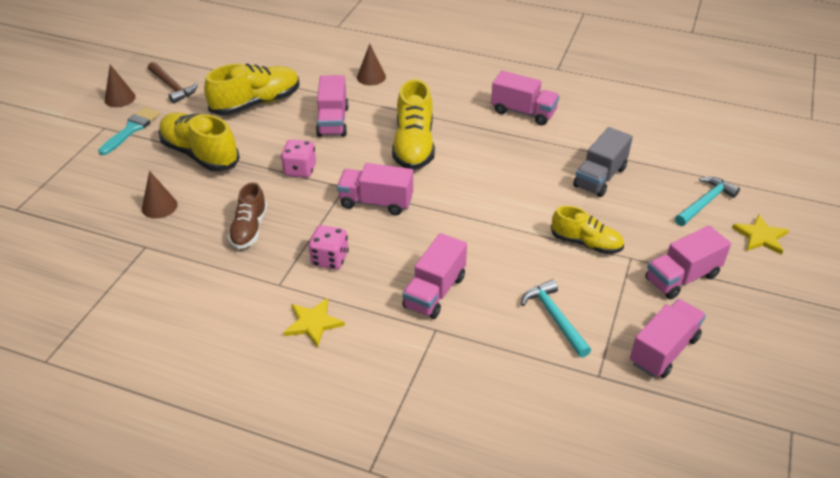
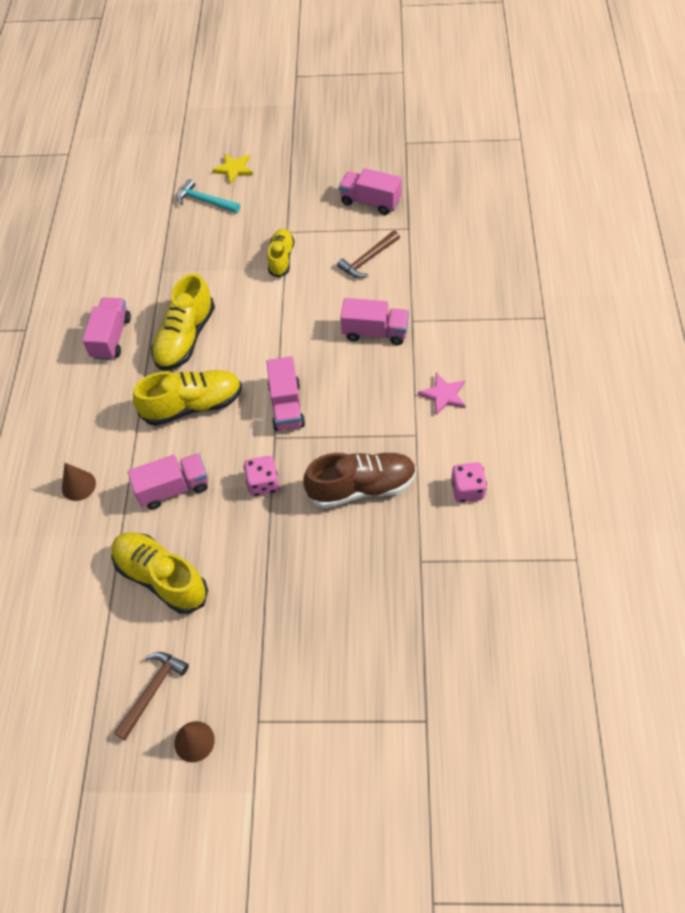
camera: 105 degrees left, 15 degrees up
(131, 129) = (251, 686): turquoise brush -> none
(159, 206) = (363, 580): brown cone -> none
(200, 154) = (270, 587): yellow shoe -> yellow shoe (185, 338)
(249, 229) = (361, 487): brown shoe -> brown shoe, size x1.59
(313, 323) = (443, 395): yellow star -> pink star
(330, 259) = (371, 412): pink dice -> pink dice (467, 490)
(554, 318) = (368, 259): turquoise hammer -> brown hammer
(600, 177) = (195, 266): grey truck -> none
(682, 277) = (296, 202): pink truck -> none

